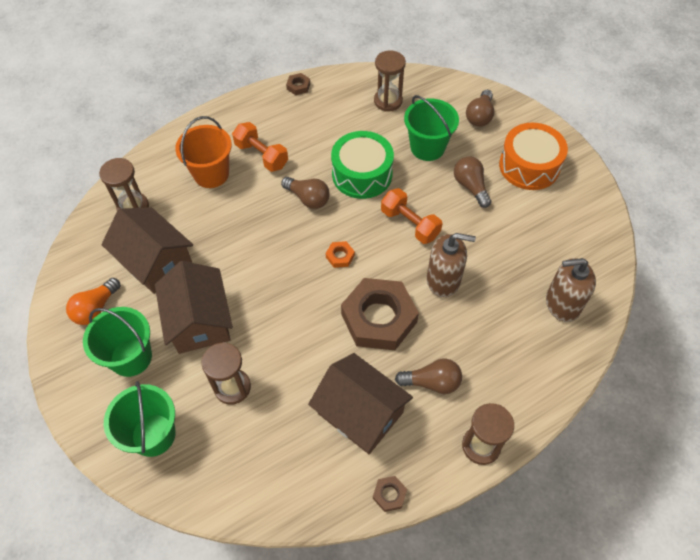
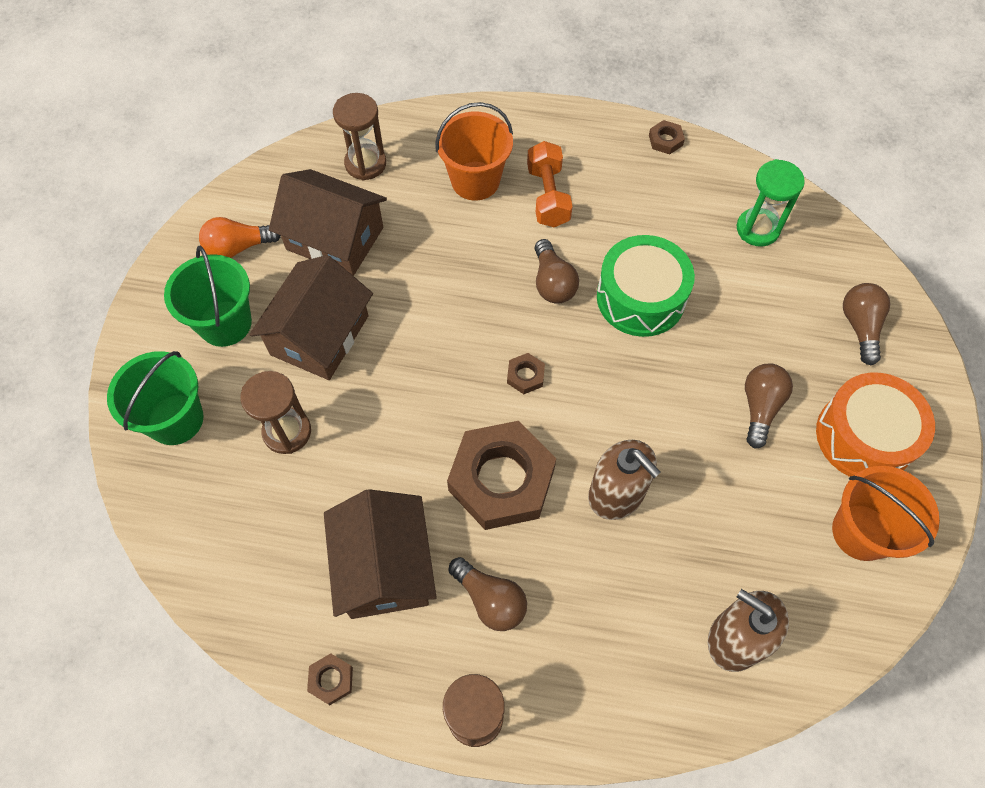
camera: 40 degrees right, 5 degrees up
(155, 261) = (335, 238): brown house -> brown house turned 60 degrees counterclockwise
(340, 256) = (525, 376): orange nut -> brown nut
(388, 101) = (757, 229): brown hourglass -> green hourglass
(410, 224) = (641, 398): orange dumbbell -> none
(427, 147) = (752, 320): green bucket -> none
(479, 116) = (860, 327): brown light bulb -> brown light bulb turned 120 degrees clockwise
(568, 210) = (861, 532): none -> orange bucket

